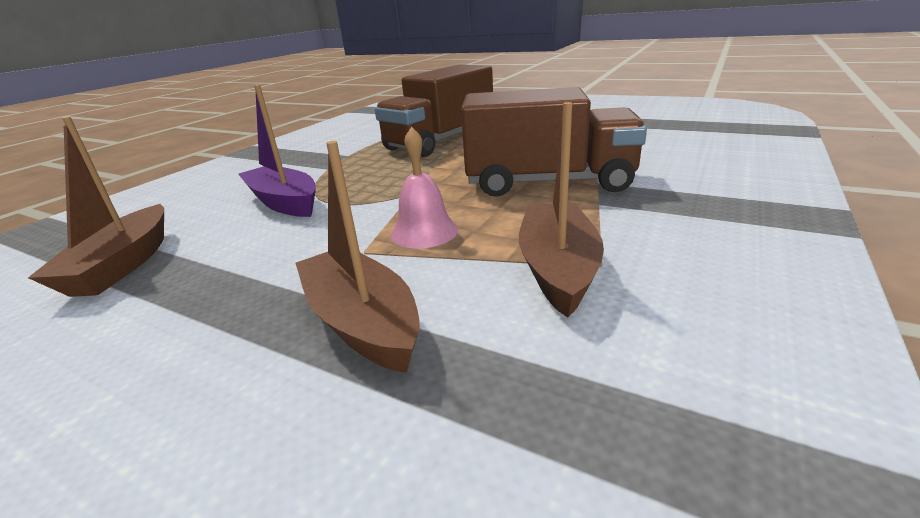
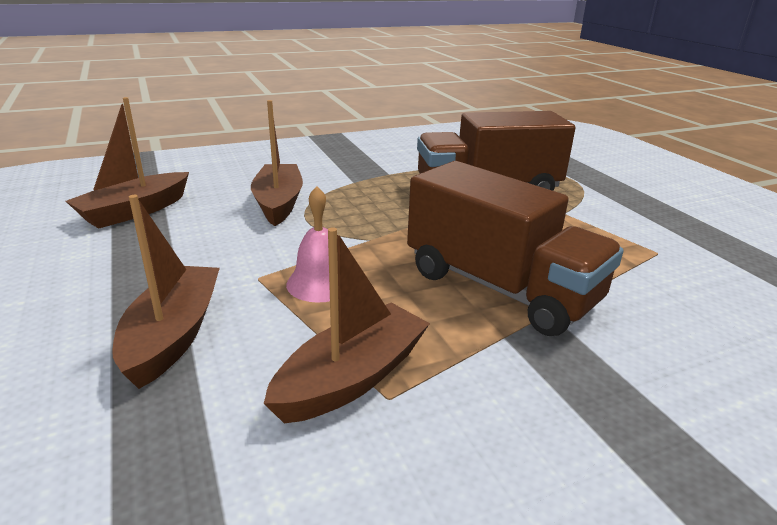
camera: 35 degrees right, 0 degrees up
(284, 202) = (278, 203): purple boat -> brown boat

